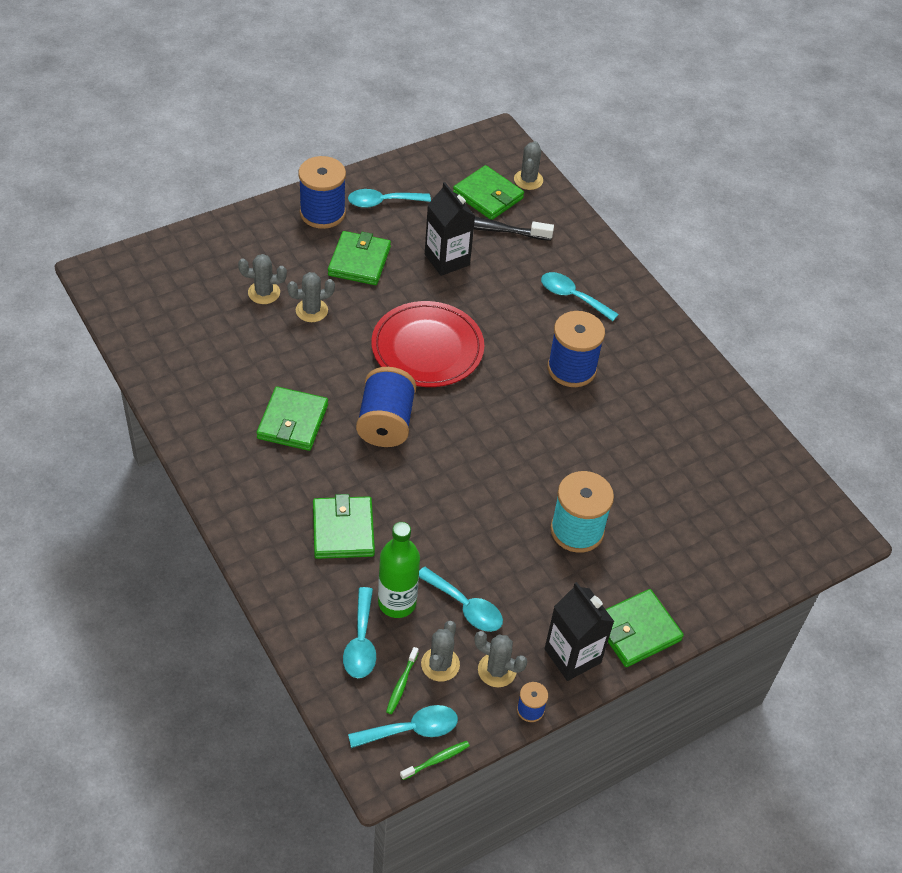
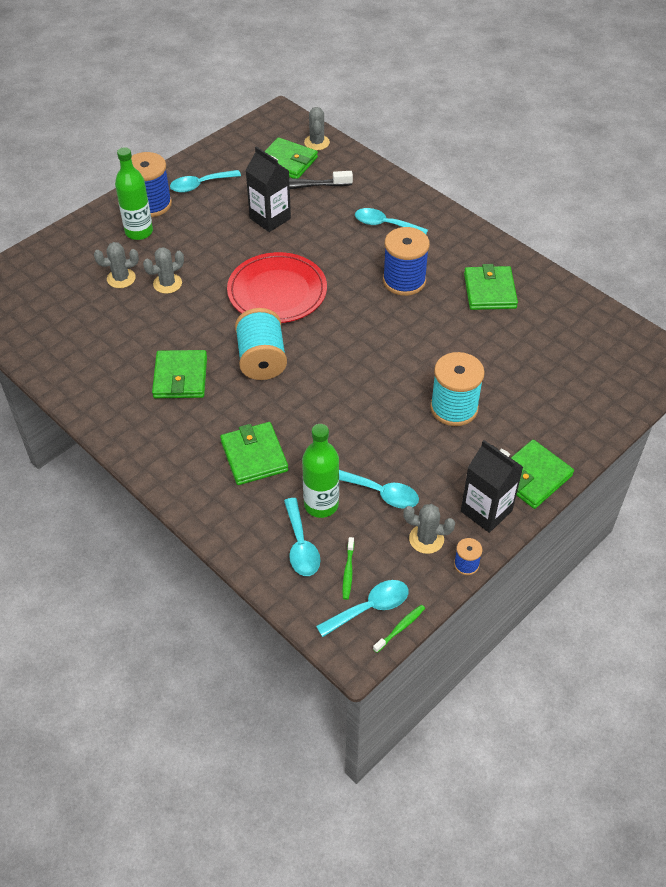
camera: 10 degrees left, 0 degrees up
(299, 242) = (139, 232): none -> green bottle
(359, 261) = (196, 235): green wallet -> green wallet (490, 291)
(385, 423) = (262, 359): blue spool -> turquoise spool
(440, 664) = (376, 546): grey cactus -> none

